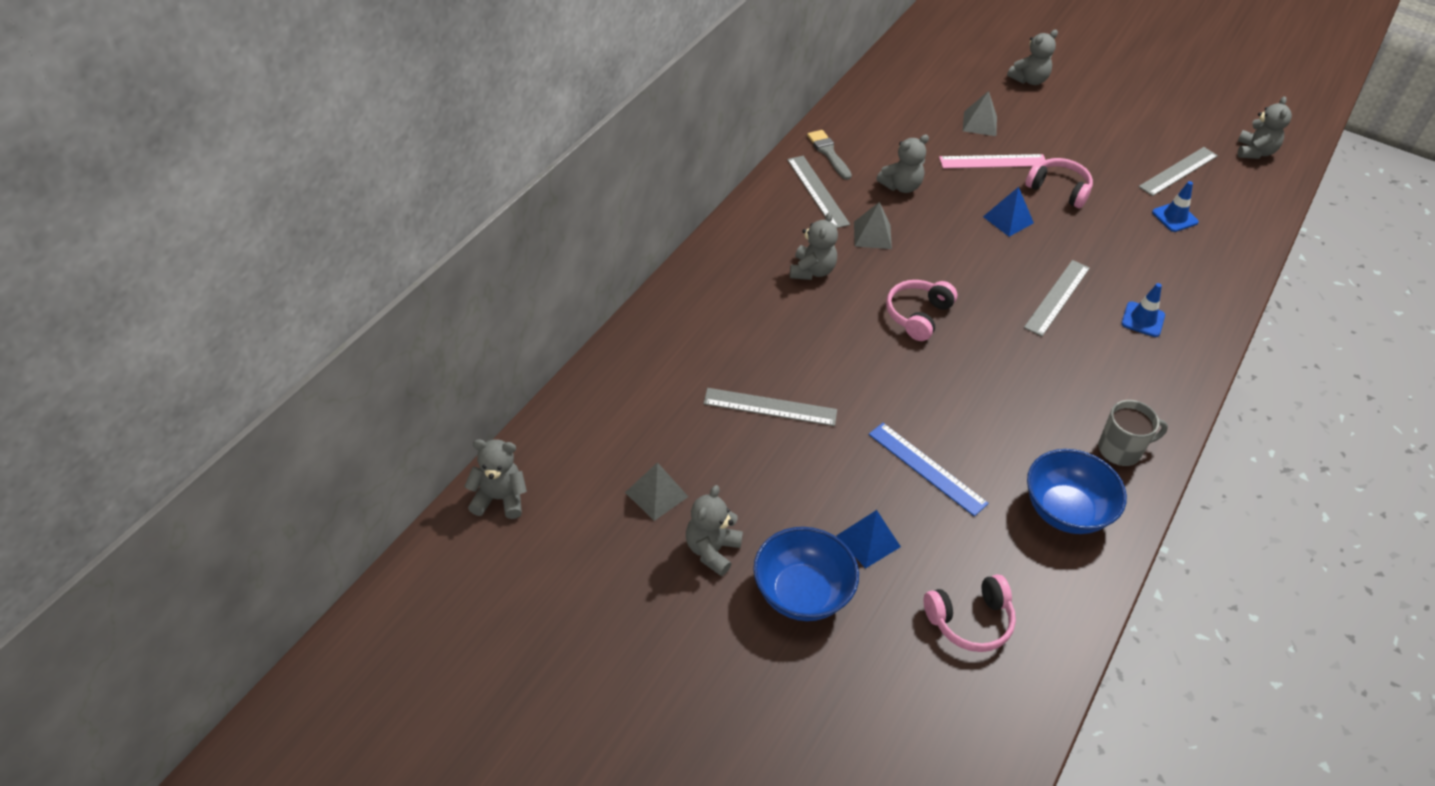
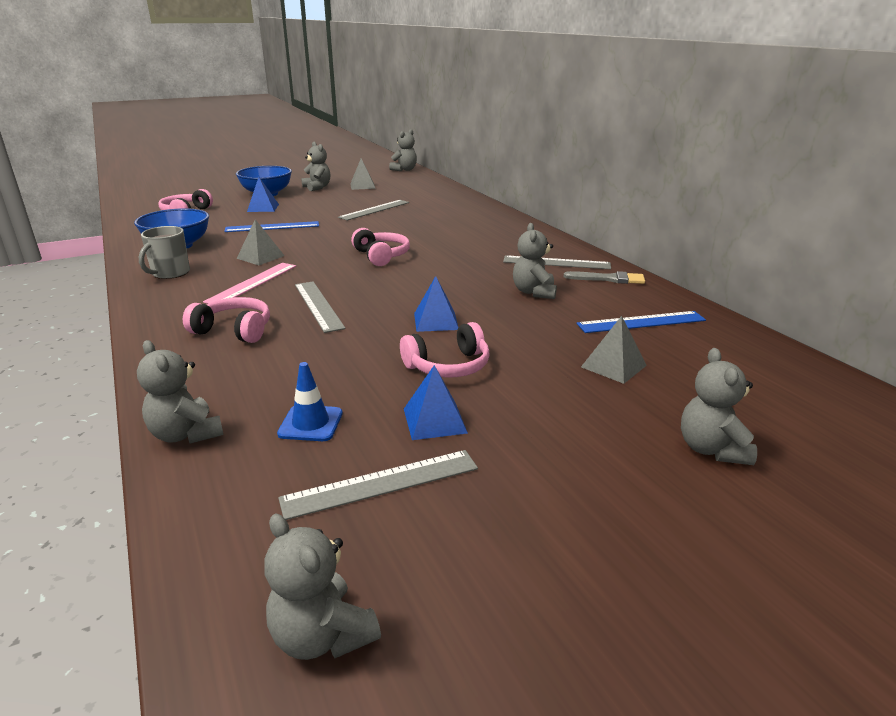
camera: 125 degrees right, 20 degrees down
(812, 271) = (467, 241): grey teddy bear -> grey teddy bear (186, 434)
(872, 235) = (482, 266): grey pyramid -> grey pyramid (260, 257)
(900, 123) = (641, 322): none -> blue ruler
(993, 161) = (533, 347): pink ruler -> pink ruler (252, 283)
(1116, 173) = (434, 420): none -> blue pyramid
(1143, 319) = (234, 330): blue traffic cone -> pink headphones
(1178, 171) = (381, 483): grey ruler -> grey ruler turned 75 degrees clockwise

